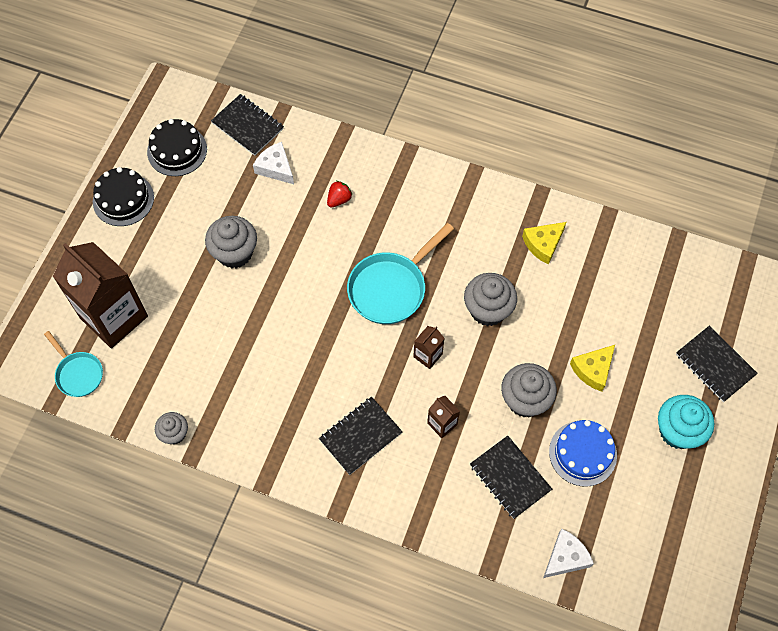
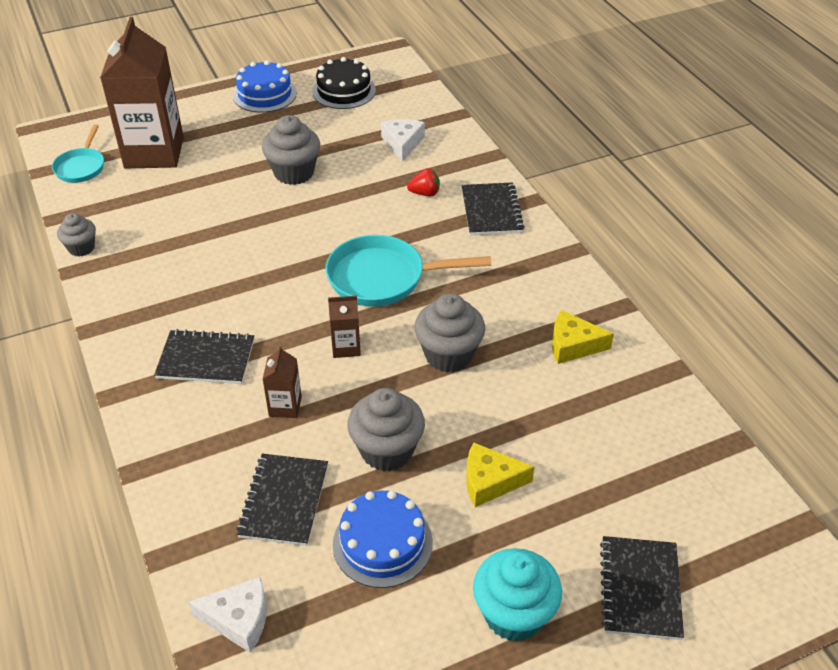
camera: 45 degrees right, 20 degrees down
(123, 199) = (265, 94): black cake -> blue cake
(247, 126) = (418, 108): black notebook -> black notebook (491, 211)

